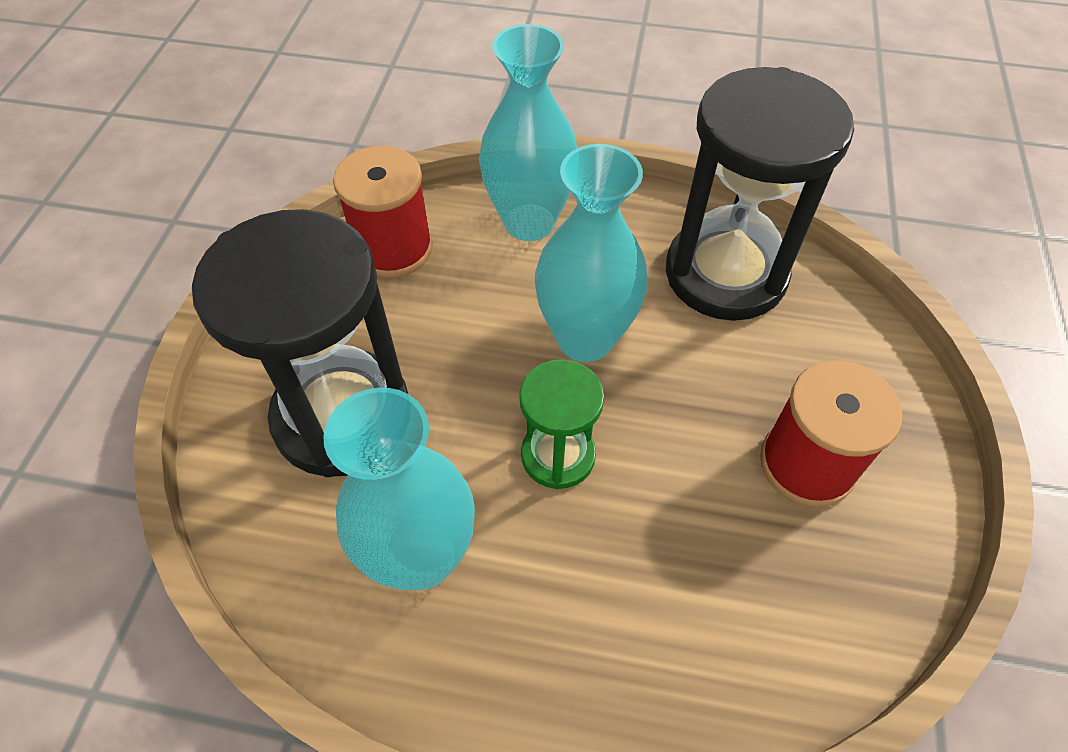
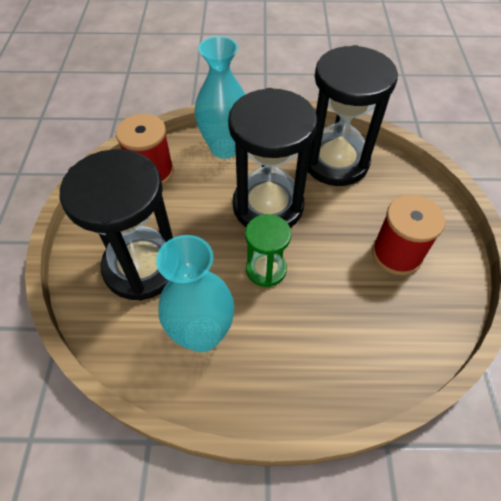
camera: 10 degrees left, 0 degrees up
(585, 338) = (268, 206): turquoise vase -> black hourglass

